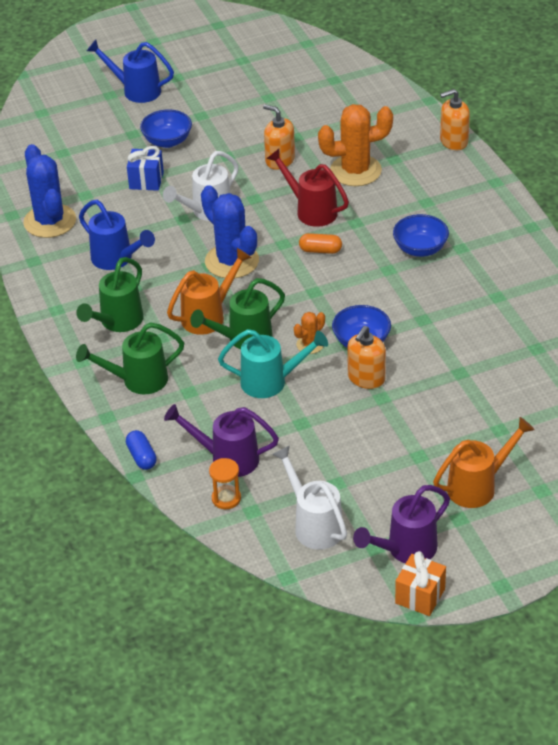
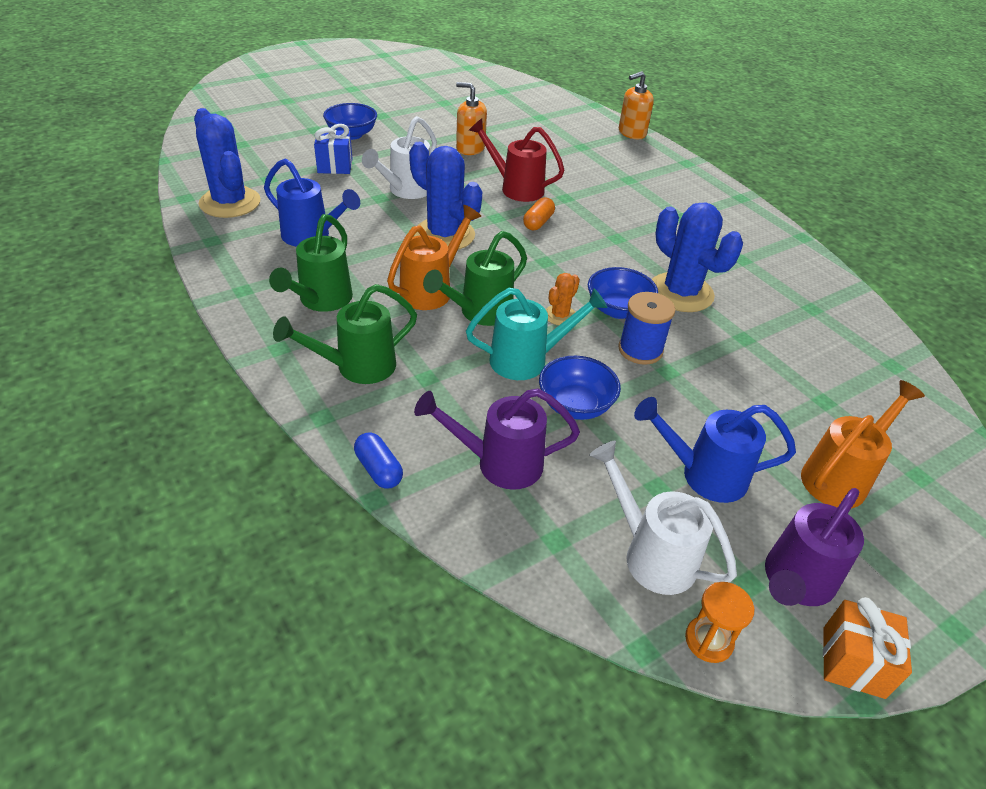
camera: 15 degrees left, 0 degrees up
(136, 90) = (313, 97): blue watering can -> blue watering can (704, 475)
(226, 498) = (513, 523): orange hourglass -> orange hourglass (709, 640)
(320, 250) = (538, 222): orange capsule -> orange capsule turned 60 degrees counterclockwise
(355, 171) = (548, 156): orange cactus -> none
(366, 378) = (640, 350): orange soap dispenser -> blue spool
(420, 249) = (641, 219): blue bowl -> blue bowl (575, 405)
(423, 328) = (681, 293): none -> blue cactus

